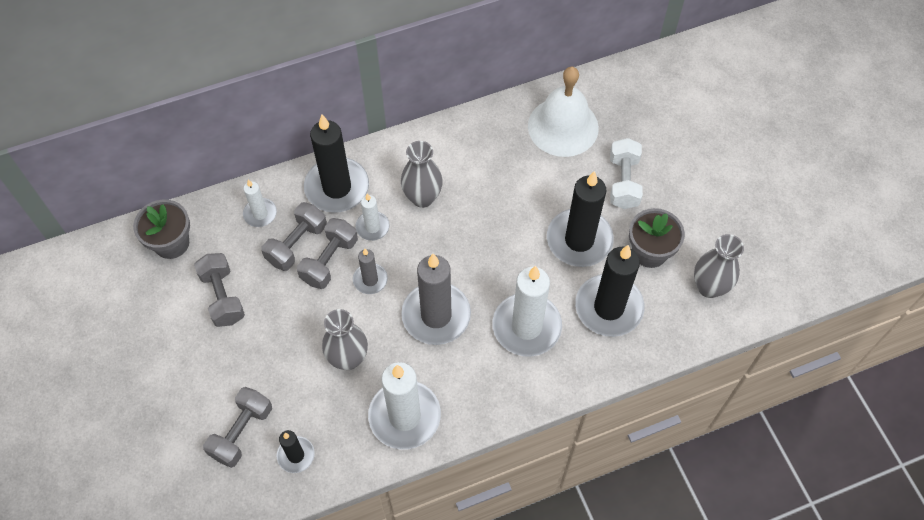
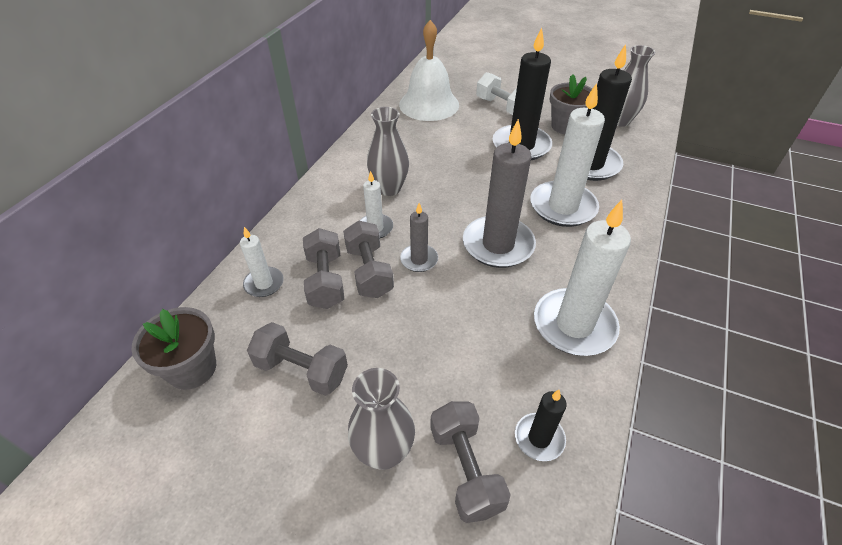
camera: 45 degrees left, 15 degrees down
(337, 187) = (313, 224): black candle -> none
(348, 358) = (476, 323): grey vase -> grey vase (384, 452)

